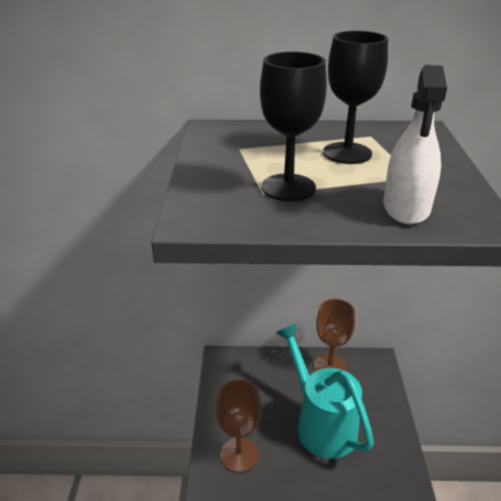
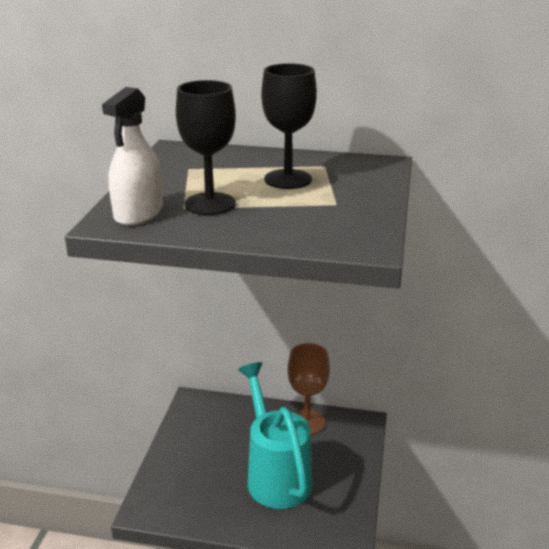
camera: 10 degrees right, 5 degrees down
(239, 454) = (179, 491): brown goblet -> none
(406, 208) = (306, 228): white spray bottle -> white spray bottle (138, 213)

